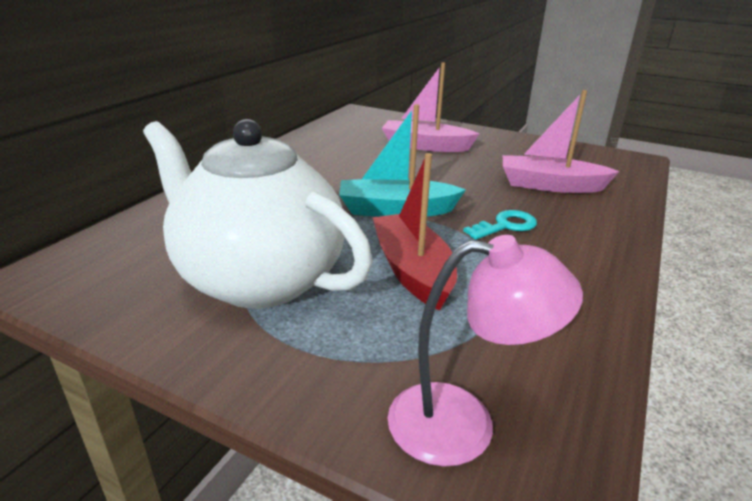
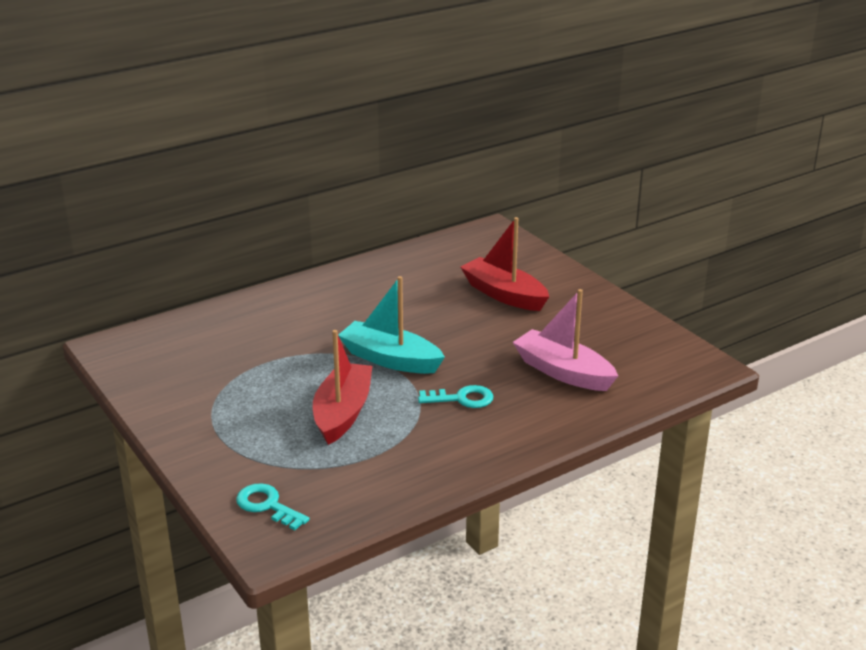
camera: 30 degrees right, 0 degrees up
(259, 279) = (236, 387): white teapot -> none
(425, 146) = (504, 294): pink boat -> red boat
(464, 423) = (267, 505): pink lamp -> turquoise key

